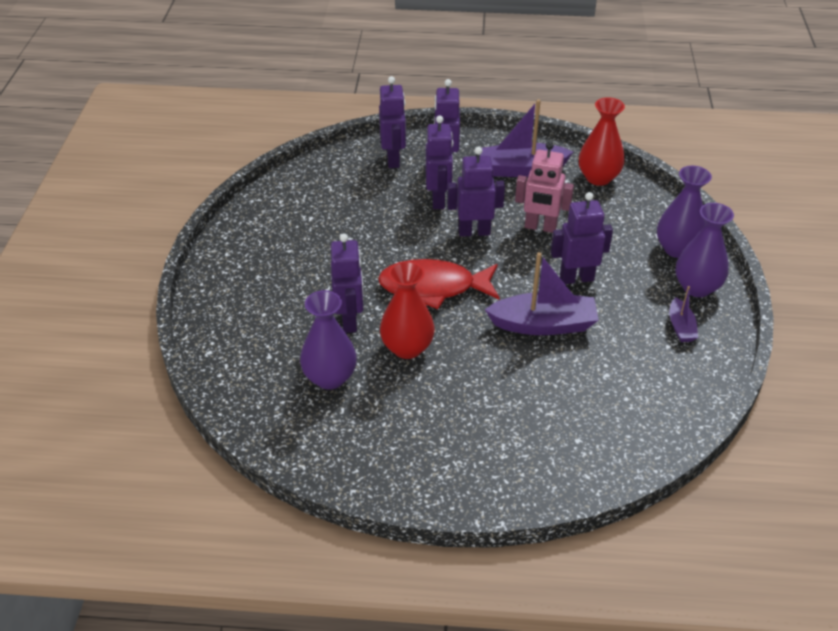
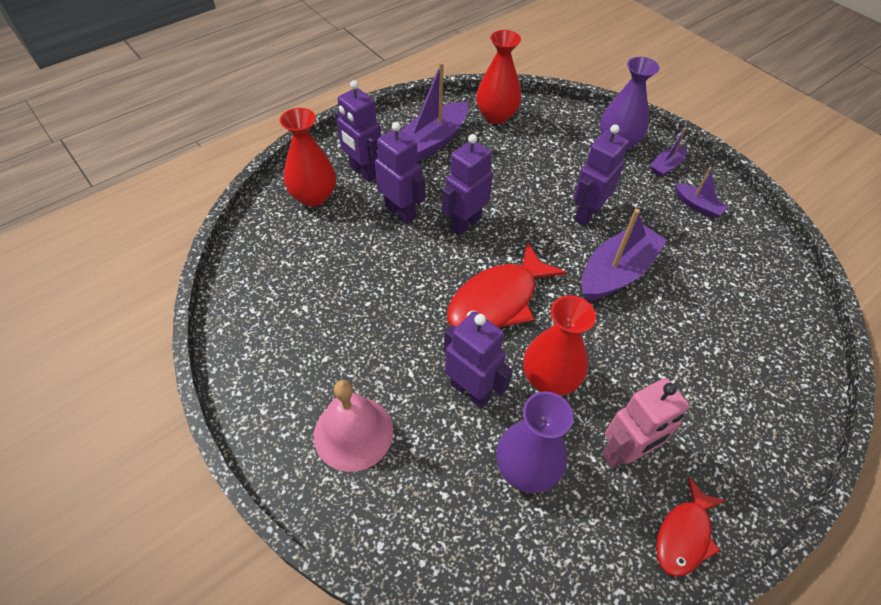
camera: 45 degrees left, 10 degrees up
(259, 295) = (353, 433): none -> pink bell
(376, 474) = (684, 535): none -> red fish
(393, 159) = (314, 196): purple robot -> red vase
(540, 227) = (508, 185): pink robot -> pink robot (624, 453)
(696, 287) = (666, 166): purple vase -> purple boat

